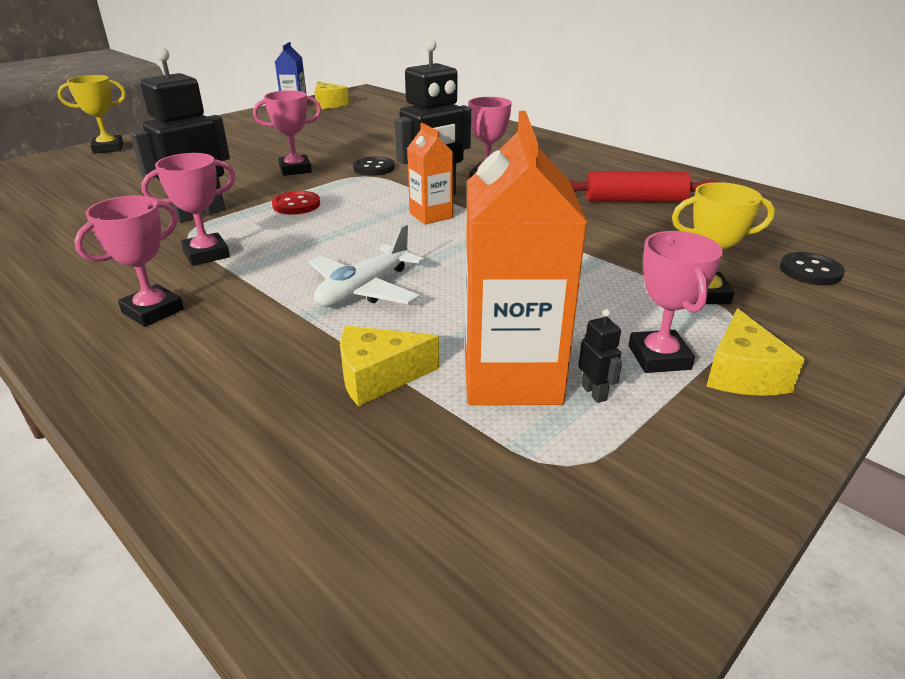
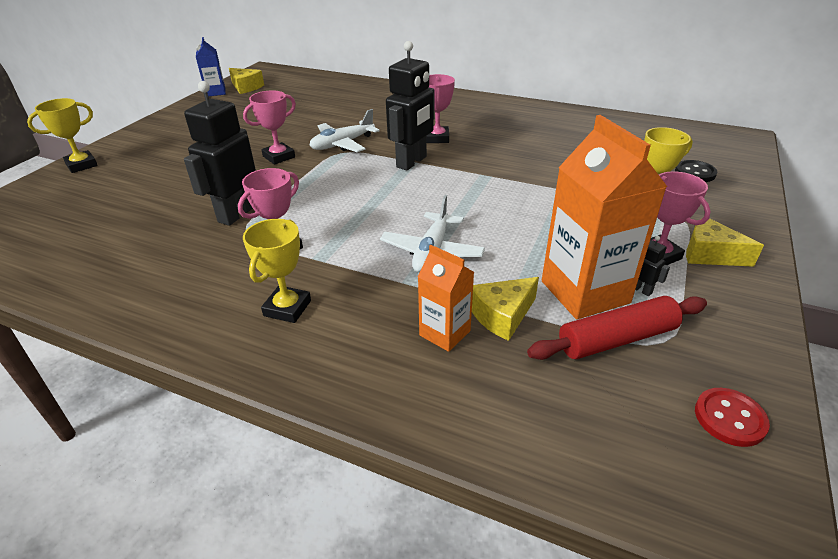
camera: 20 degrees left, 5 degrees up
(153, 311) = (287, 308): pink trophy -> yellow trophy
(296, 205) = (311, 189): red button -> red button (729, 418)
(374, 168) = (342, 144): black button -> white plane
(431, 215) = (424, 178): orange carton -> orange carton (445, 333)
(635, 200) = (553, 138): red rolling pin -> red rolling pin (617, 339)
(742, 373) = (710, 254): yellow cheese -> yellow cheese turned 135 degrees clockwise

